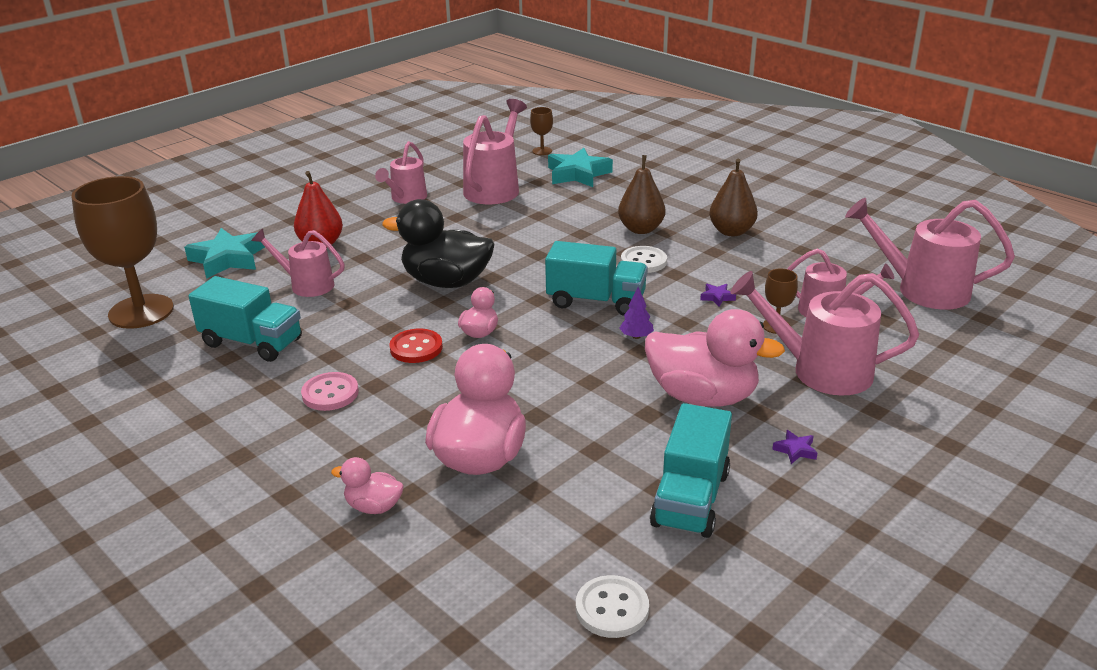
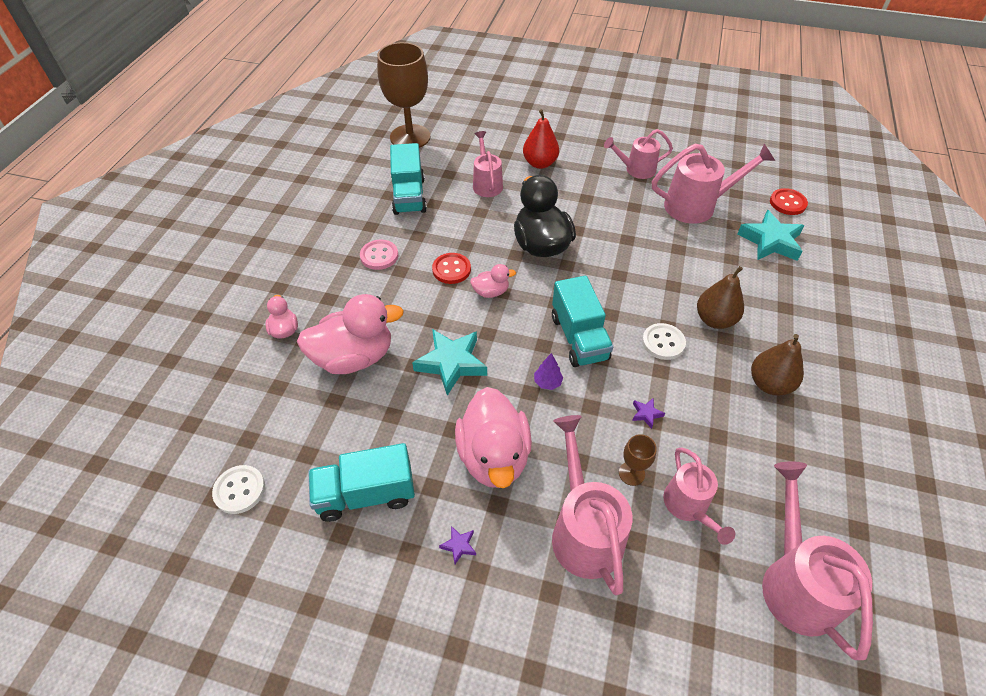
camera: 60 degrees right, 20 degrees up
(228, 259) = (489, 136): turquoise star -> turquoise star (451, 363)
(542, 151) = (787, 203): brown goblet -> red button

